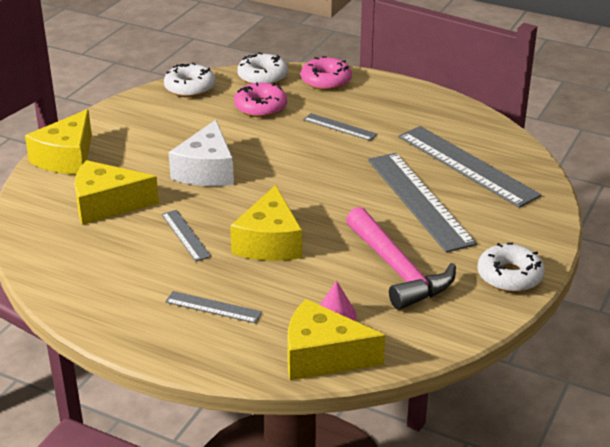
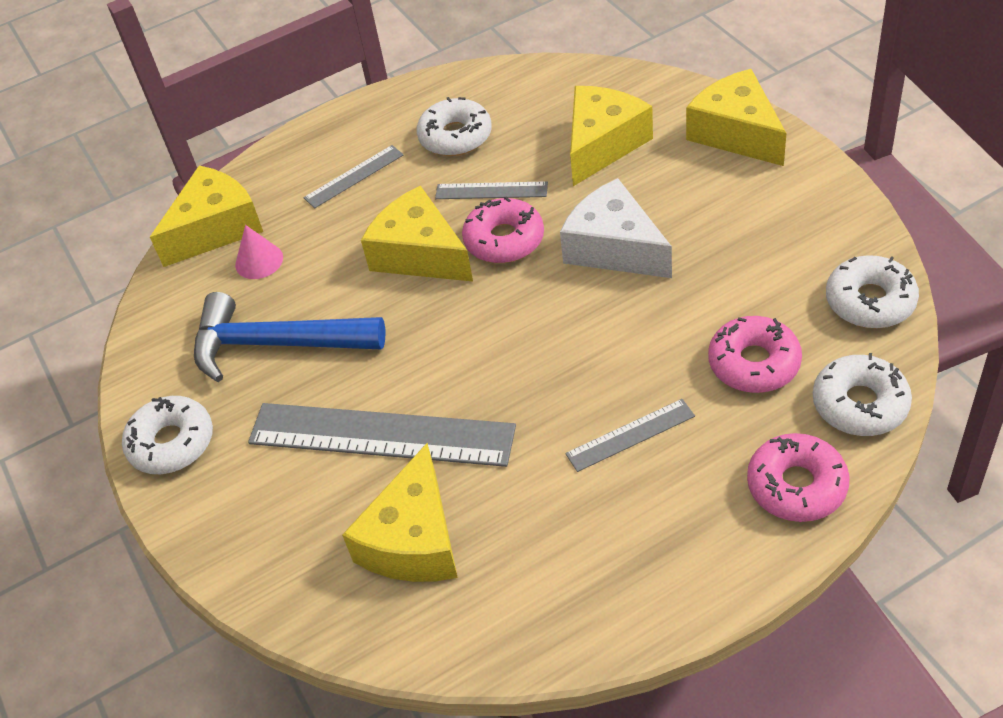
camera: 130 degrees right, 15 degrees up
(135, 274) = (455, 136): none -> white donut
(230, 213) = (504, 240): none -> pink donut
(398, 270) = (275, 344): pink hammer -> blue hammer
(466, 165) = (414, 540): grey ruler -> yellow cheese

